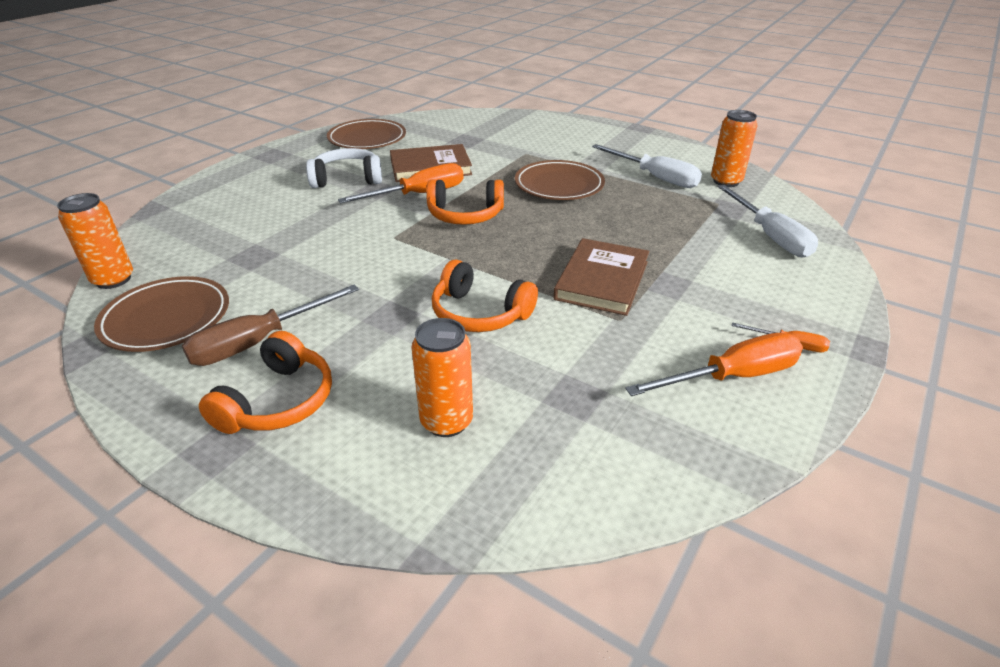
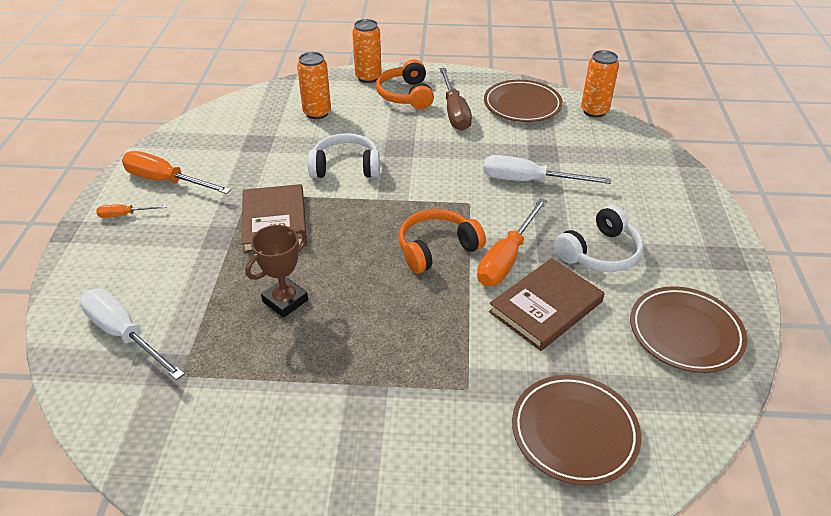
camera: 150 degrees right, 5 degrees up
(259, 342) = (454, 112): brown screwdriver -> brown screwdriver turned 150 degrees clockwise
(480, 313) = (345, 167): orange headphones -> white headphones
(559, 185) = (380, 333): brown plate -> brown plate (574, 432)
(621, 219) = (285, 301): none -> brown trophy
(655, 177) = (272, 401): white screwdriver -> white screwdriver (529, 181)
(726, 181) = (174, 433): orange can -> orange can (368, 77)
(732, 377) = (166, 181): orange screwdriver -> orange screwdriver turned 75 degrees clockwise

